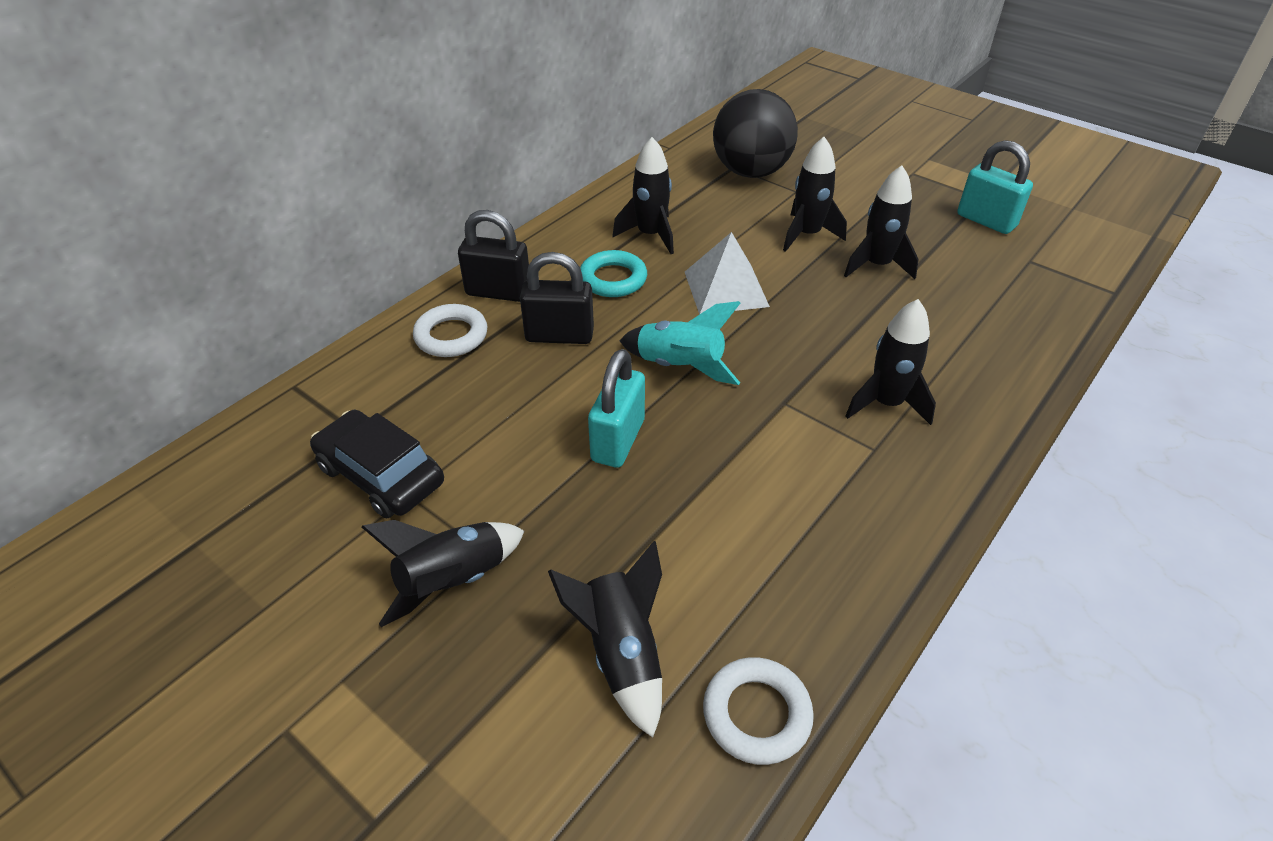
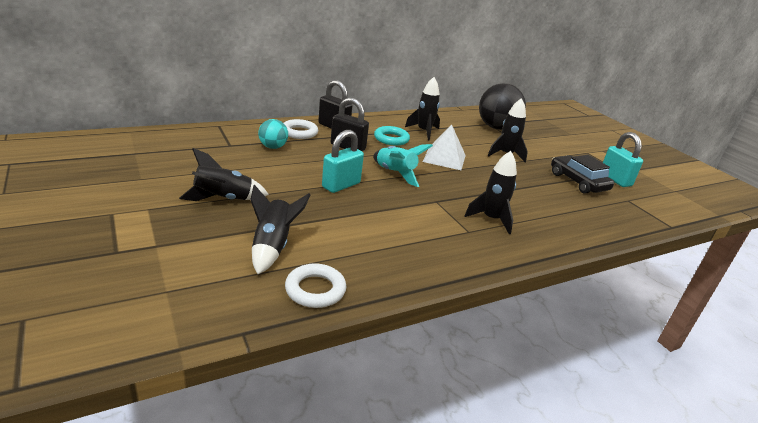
camera: 20 degrees right, 15 degrees down
(380, 475) = (226, 160): black car -> black car (578, 182)
(435, 398) = (273, 147): none -> turquoise ball
(877, 265) = (534, 175): black rocket -> none

